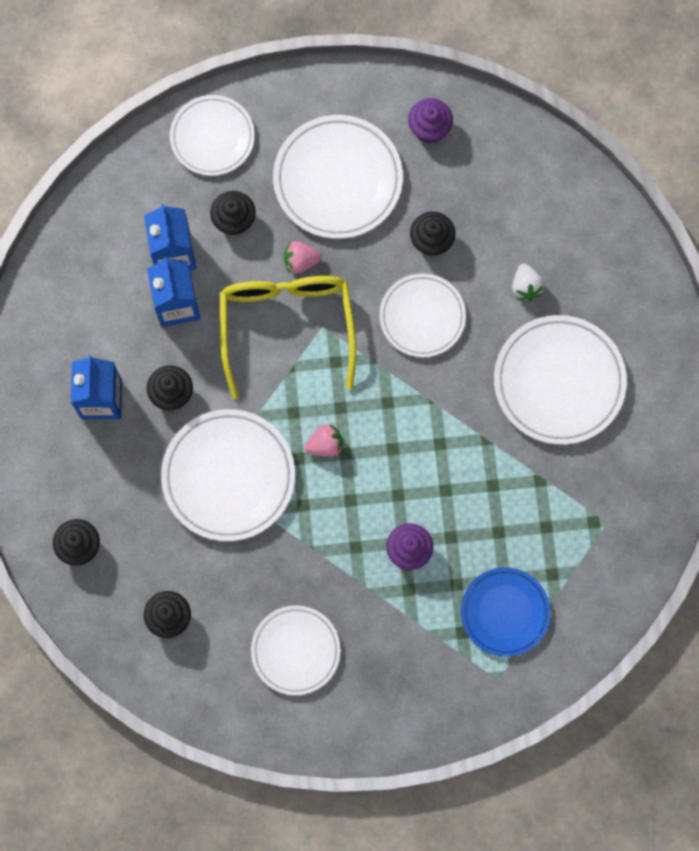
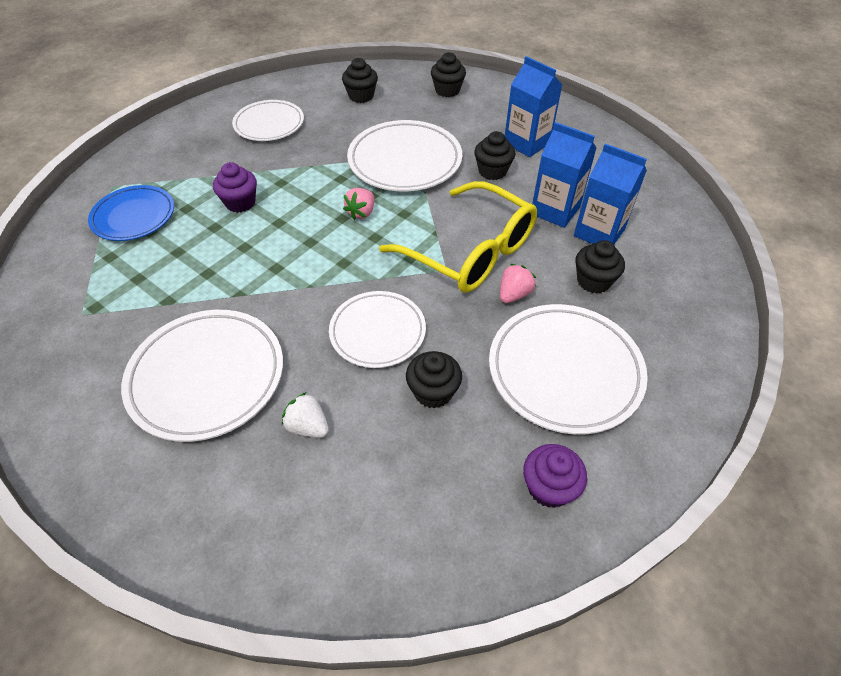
camera: 135 degrees right, 25 degrees down
(212, 137) = (689, 318): white plate -> none

